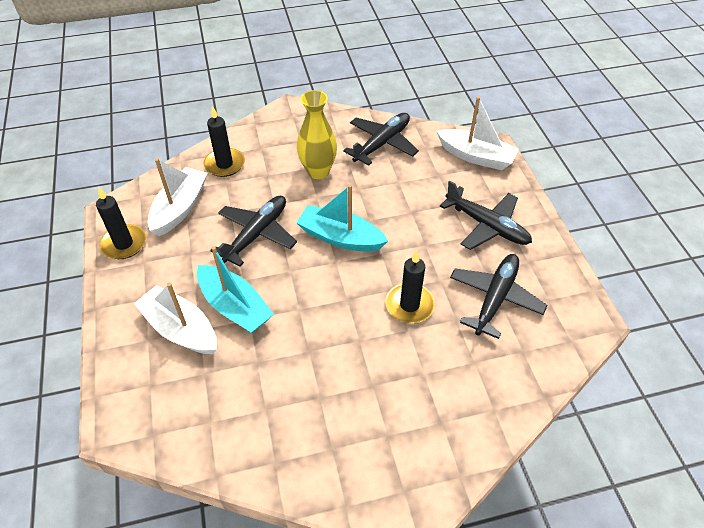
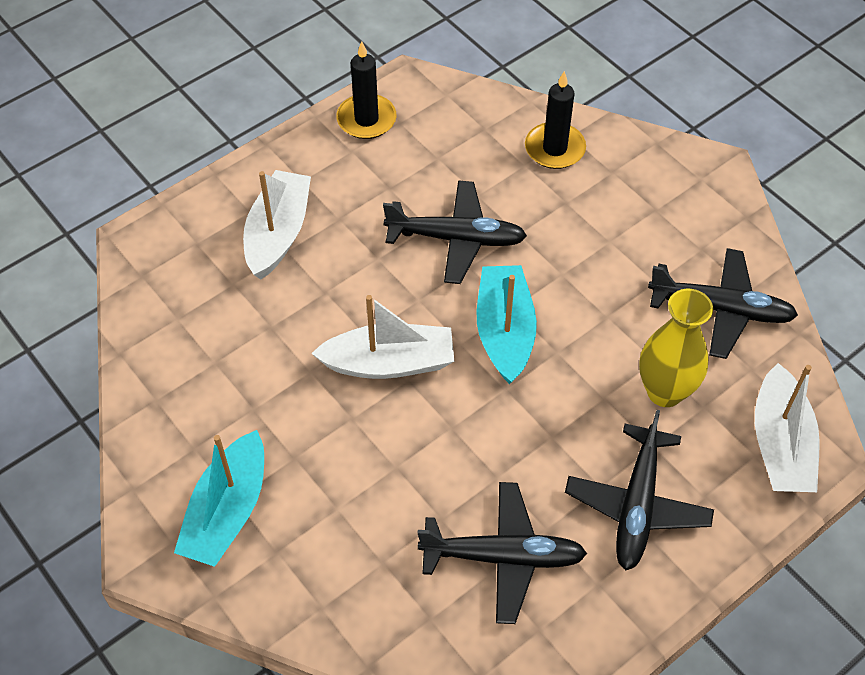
camera: 65 degrees right, 5 degrees up
(180, 208) = (451, 142): white boat -> white boat (389, 363)
(235, 307) = (334, 269): turquoise boat -> turquoise boat (227, 511)
(318, 171) = (610, 255): yellow vase -> yellow vase (665, 391)
(409, 305) = (435, 454): black candle -> none

